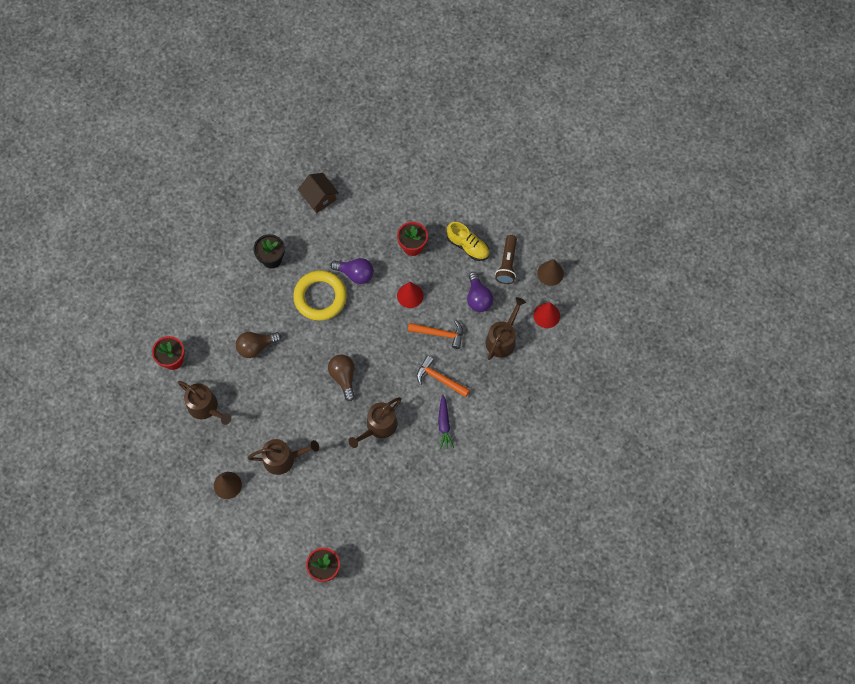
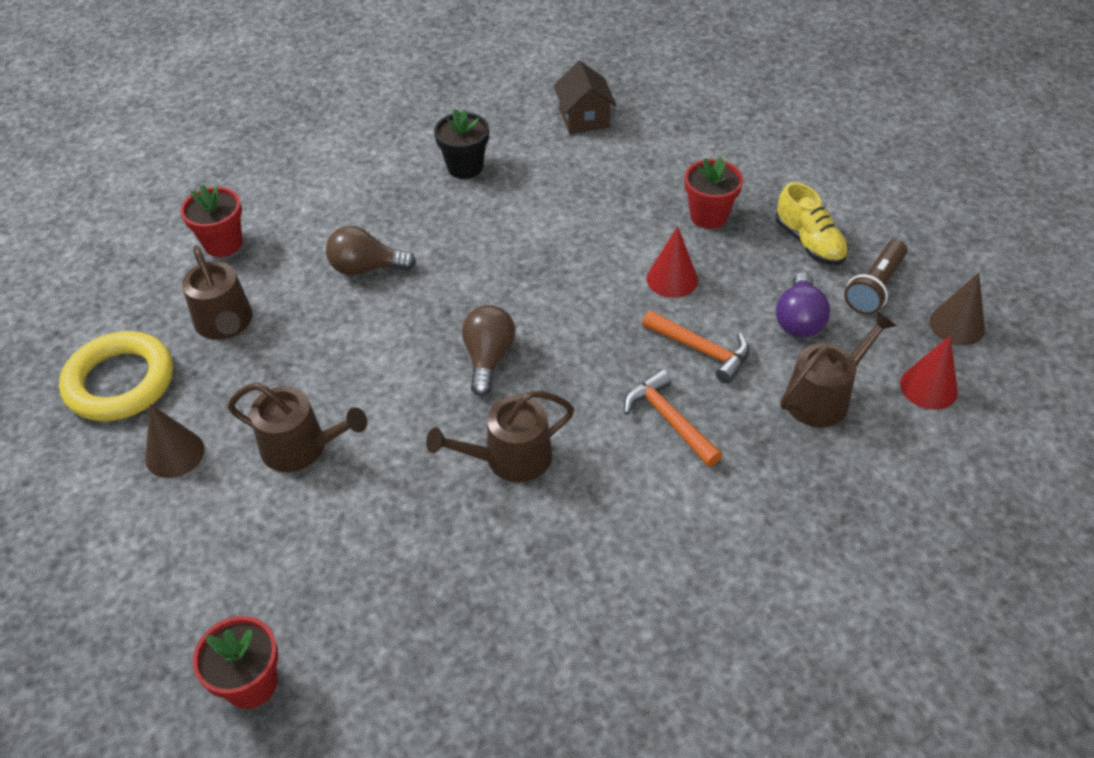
camera: 25 degrees right, 20 degrees down
(320, 297) = (514, 236): yellow ring -> yellow ring (120, 382)
(355, 274) = (590, 223): purple light bulb -> none
(444, 424) = (642, 500): purple carrot -> none

